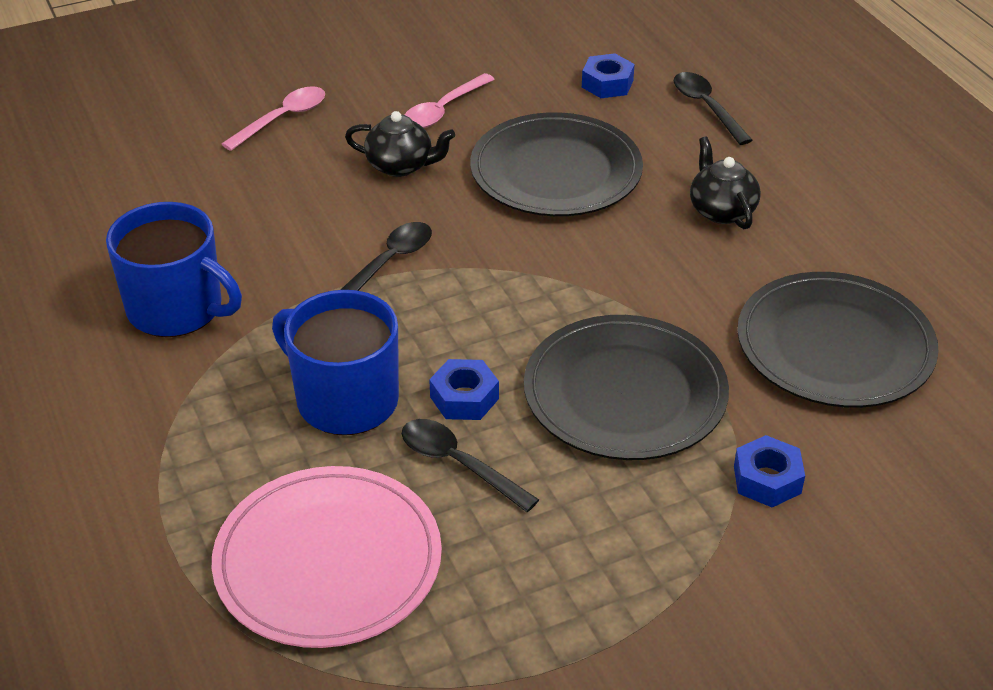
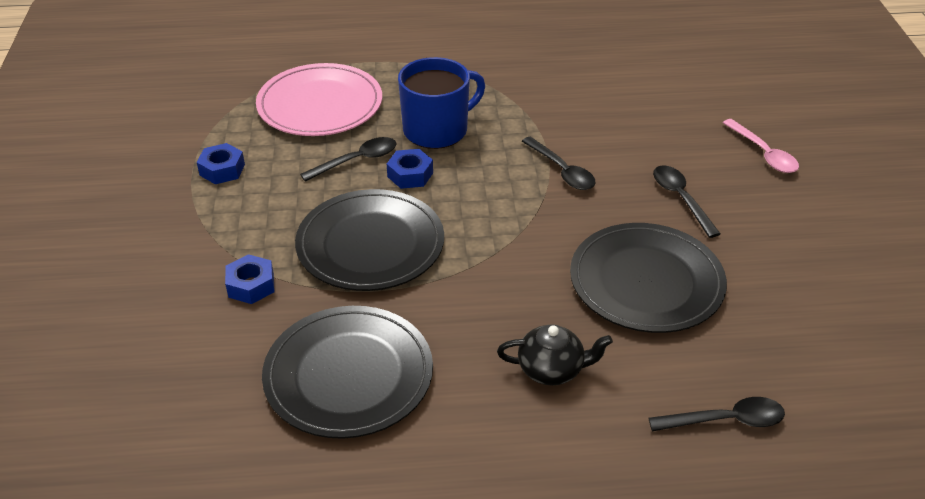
camera: 110 degrees right, 0 degrees up
(177, 309) = (553, 84): blue mug -> none
(400, 166) = (681, 199): black teapot -> black spoon
(443, 110) = (759, 239): pink spoon -> none
(607, 84) = (785, 357): blue nut -> blue nut (222, 170)

